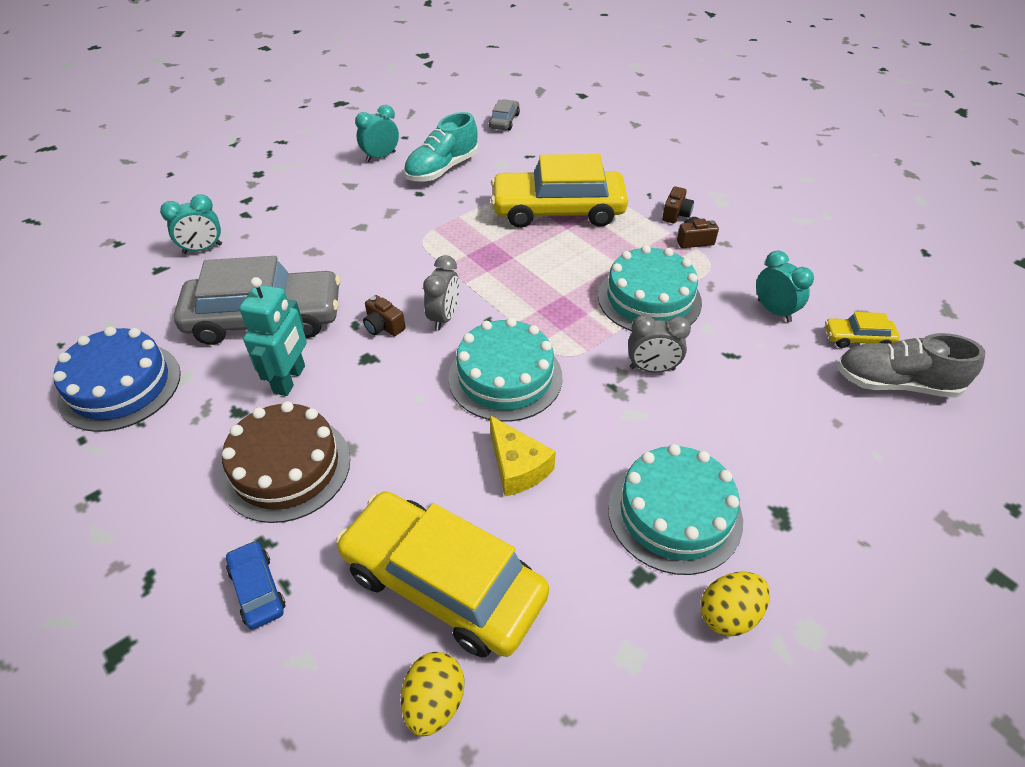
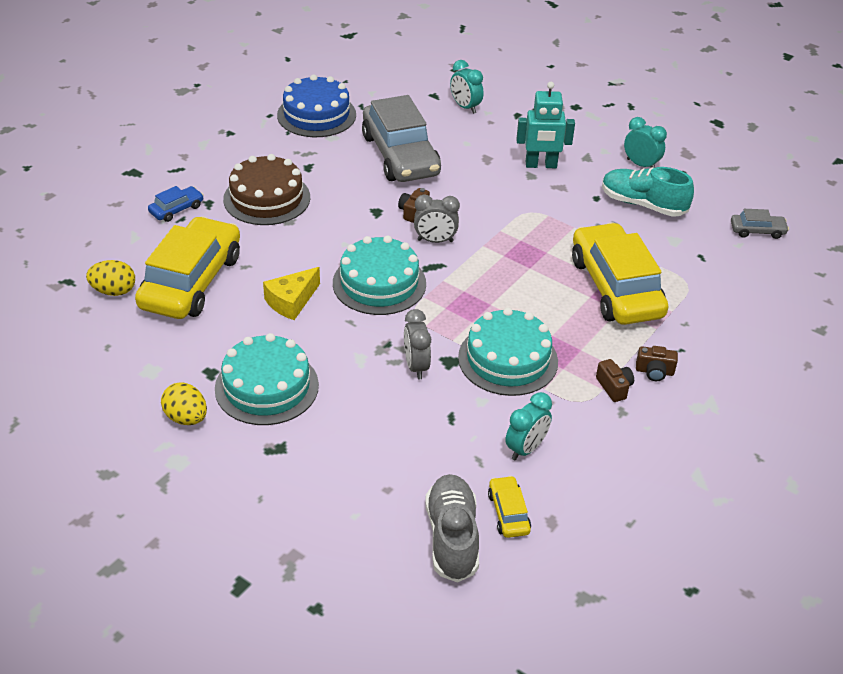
camera: 75 degrees right, 5 degrees down
(290, 379) = (343, 181): turquoise robot -> turquoise robot (541, 165)

